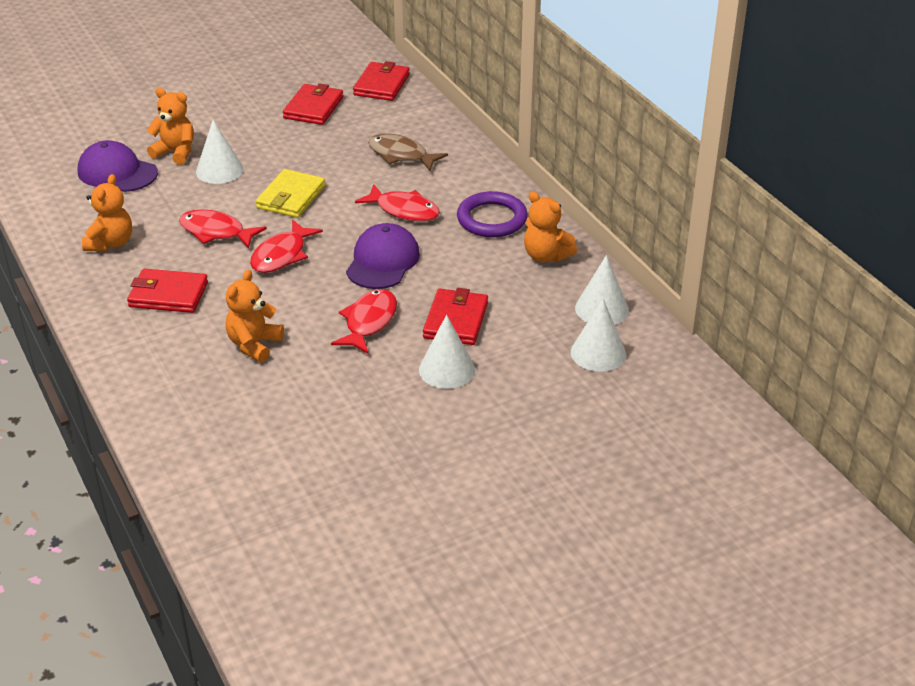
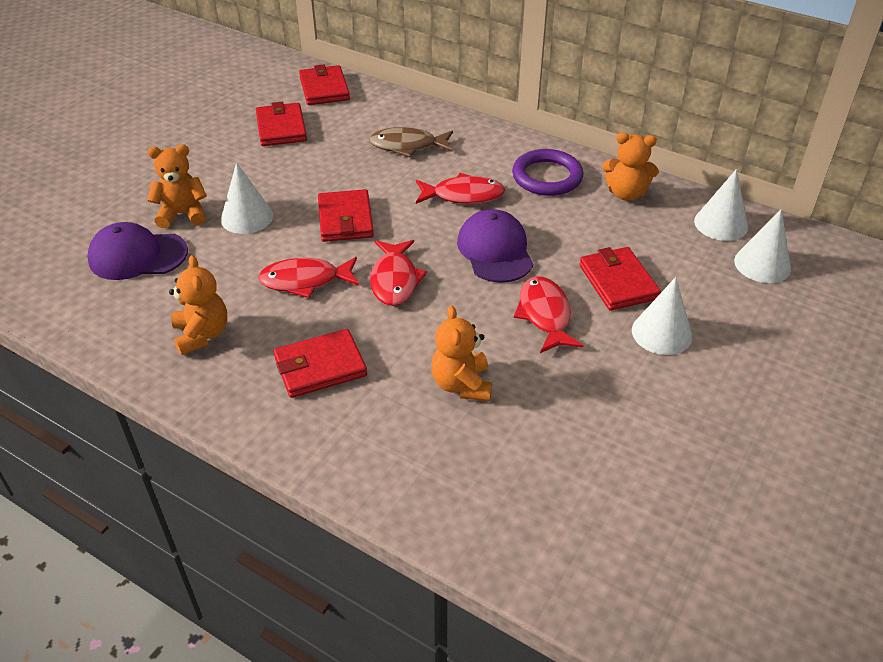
camera: 30 degrees left, 5 degrees up
(291, 197) = (345, 219): yellow wallet -> red wallet

